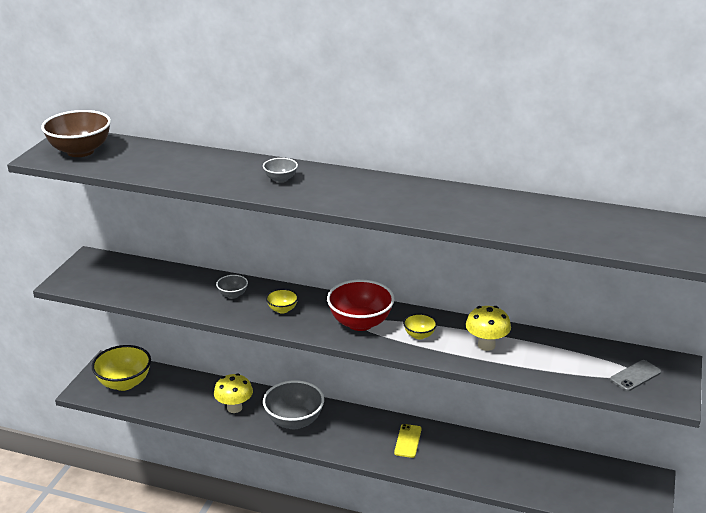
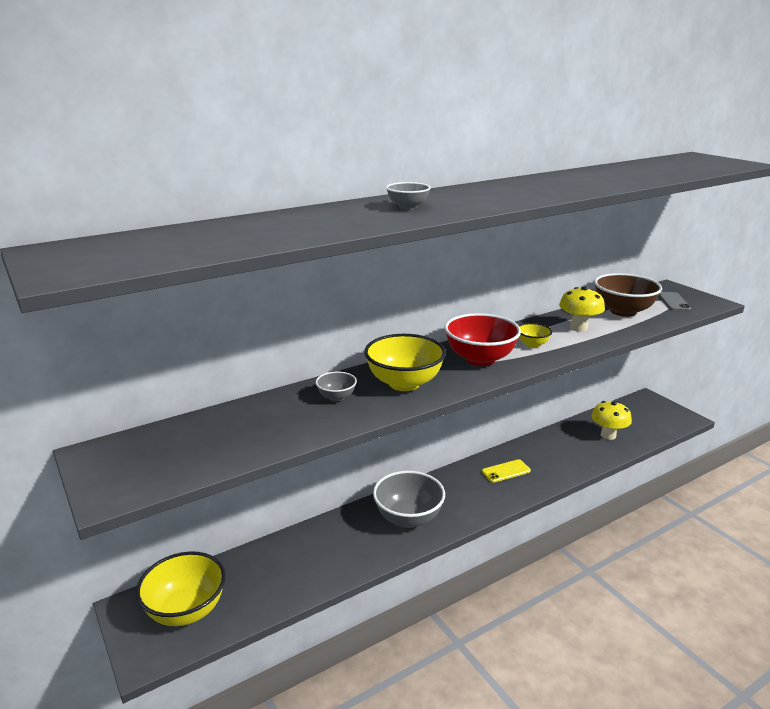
camera: 50 degrees left, 5 degrees down
(80, 151) = (109, 255): brown bowl -> brown bowl (623, 311)
(234, 408) = (341, 546): yellow mushroom -> yellow mushroom (608, 435)
(282, 309) = (404, 383): yellow bowl -> yellow bowl, size x2.03
(408, 441) = (506, 471): yellow phone -> yellow phone turned 75 degrees counterclockwise

